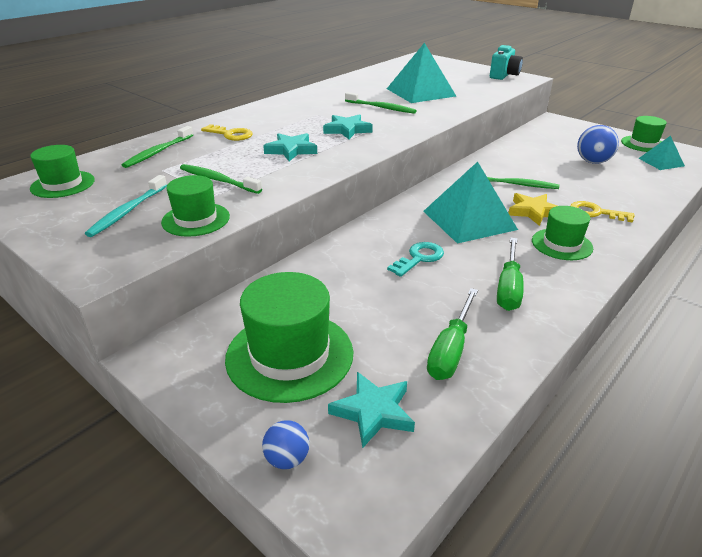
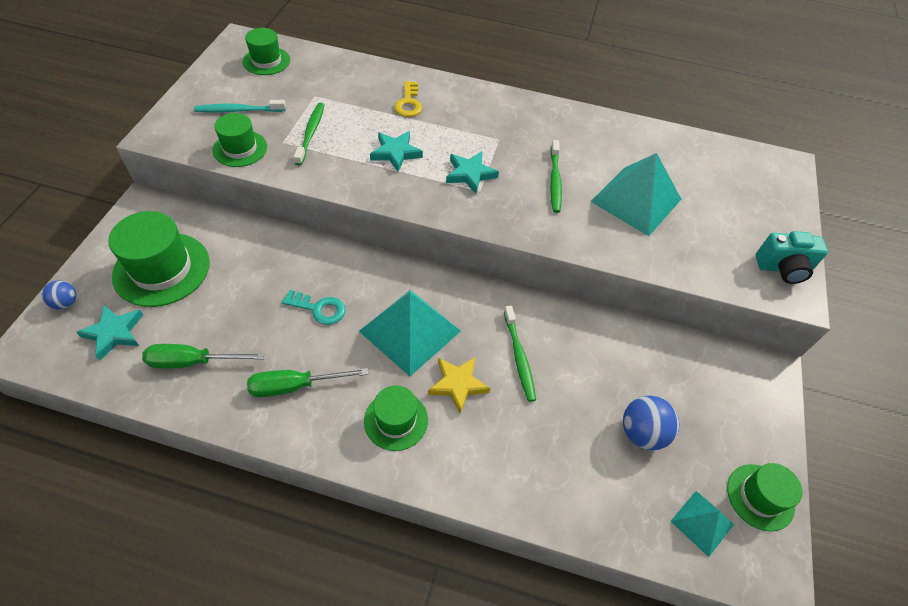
camera: 60 degrees right, 20 degrees up
(158, 152) = (347, 79): green toothbrush -> none
(595, 213) = (488, 447): yellow key -> none

